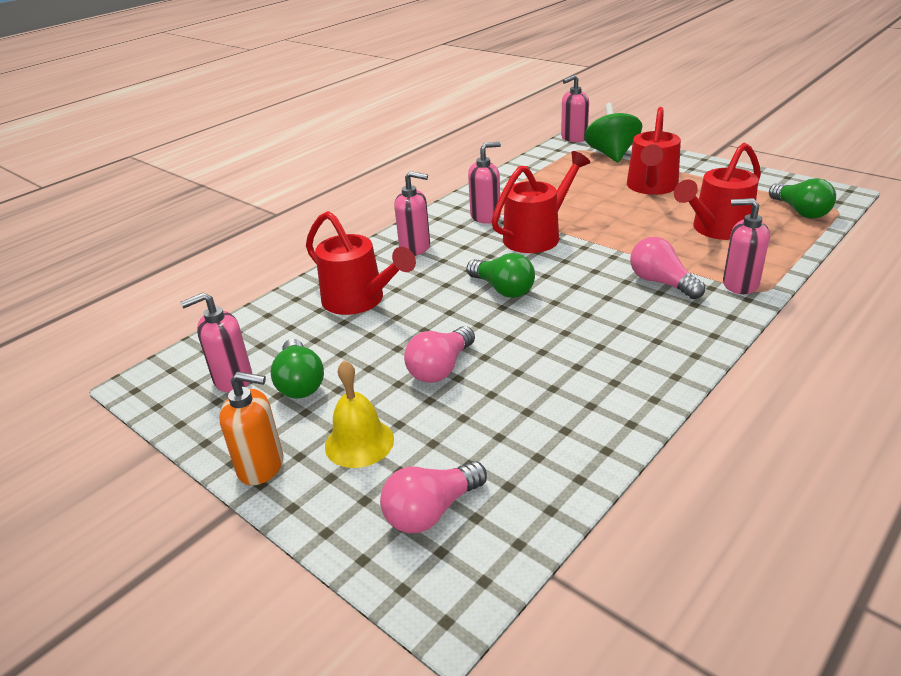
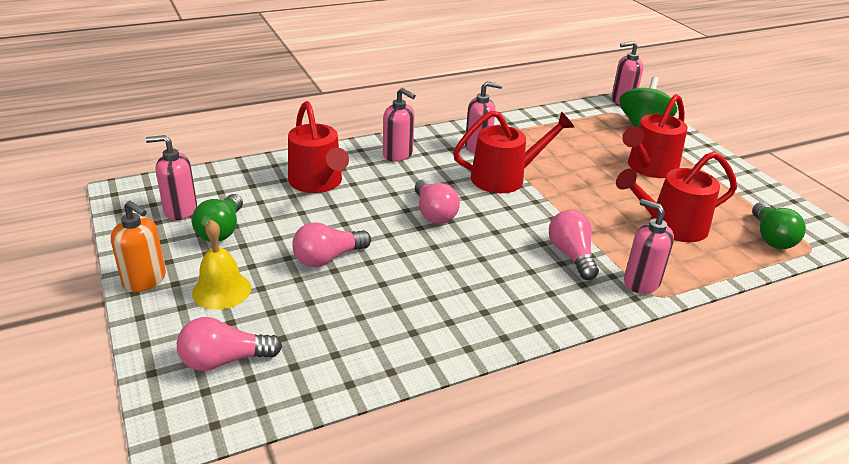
camera: 20 degrees right, 0 degrees up
(503, 289) = (434, 213): green light bulb -> pink light bulb

